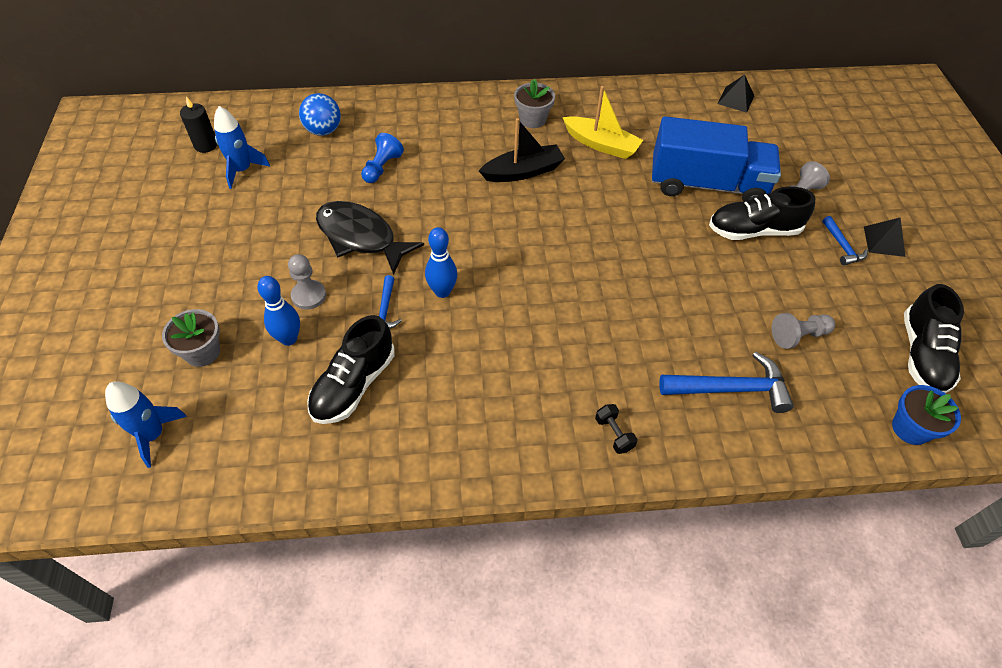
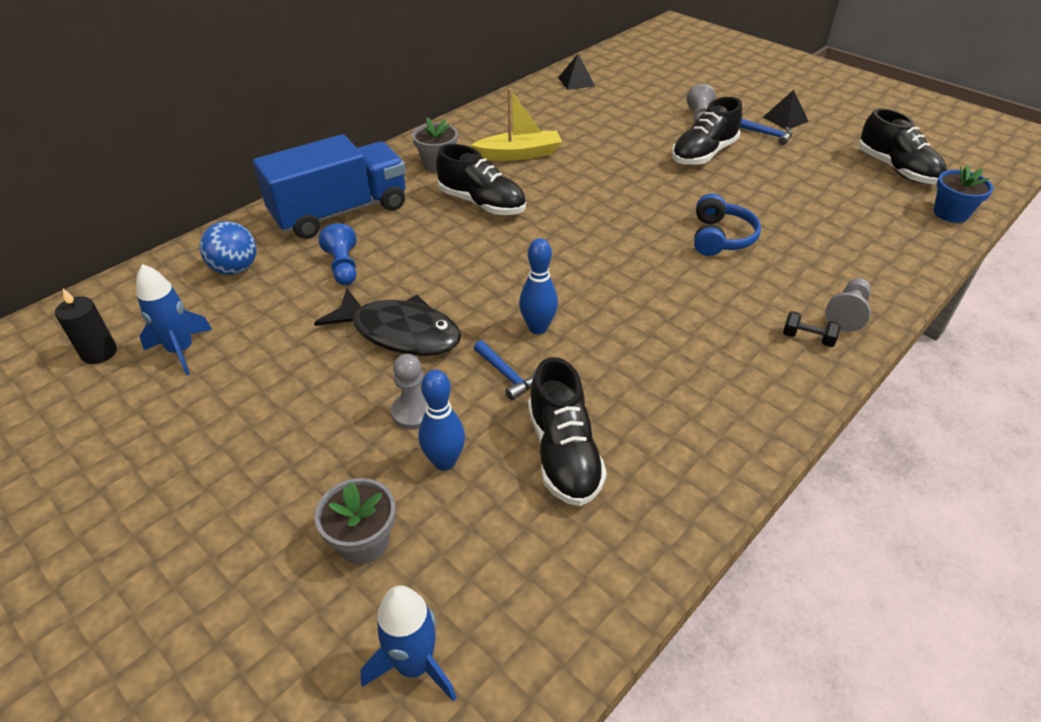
camera: 40 degrees left, 10 degrees down
(360, 237) = (400, 332): black fish -> black fish turned 150 degrees counterclockwise
(523, 172) = (482, 203): black boat -> black shoe
(662, 311) = (720, 237): none -> blue headphones
(707, 185) = (633, 142): blue truck -> blue truck (340, 212)
(730, 389) = (831, 258): blue hammer -> none
(798, 336) = (820, 200): grey pawn -> grey pawn (847, 313)

